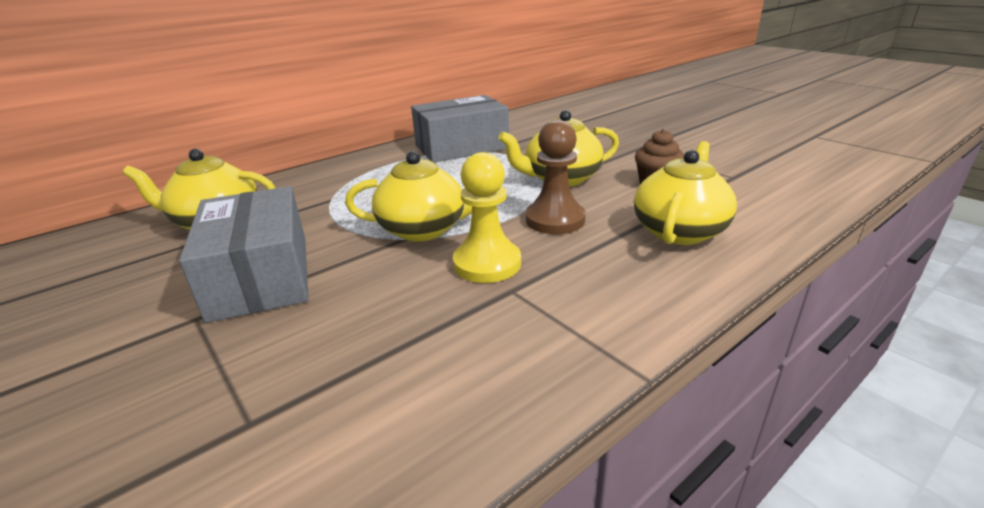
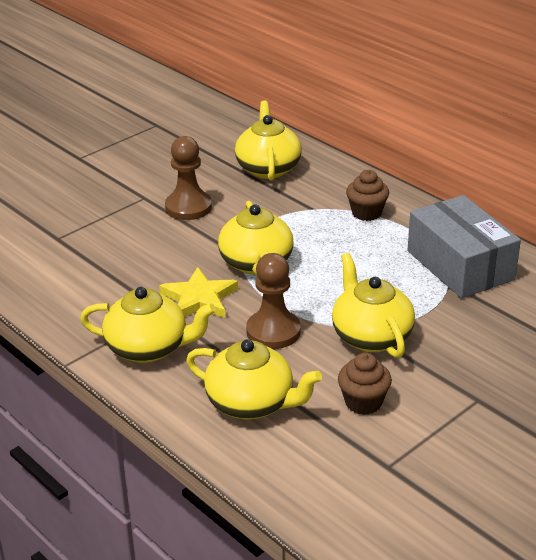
camera: 85 degrees right, 5 degrees up
(260, 276) = (188, 207): grey box -> brown pawn
(358, 176) = (366, 213): none -> brown cupcake
(487, 264) = (199, 298): yellow pawn -> yellow star
(595, 298) = (149, 348): none -> yellow teapot

